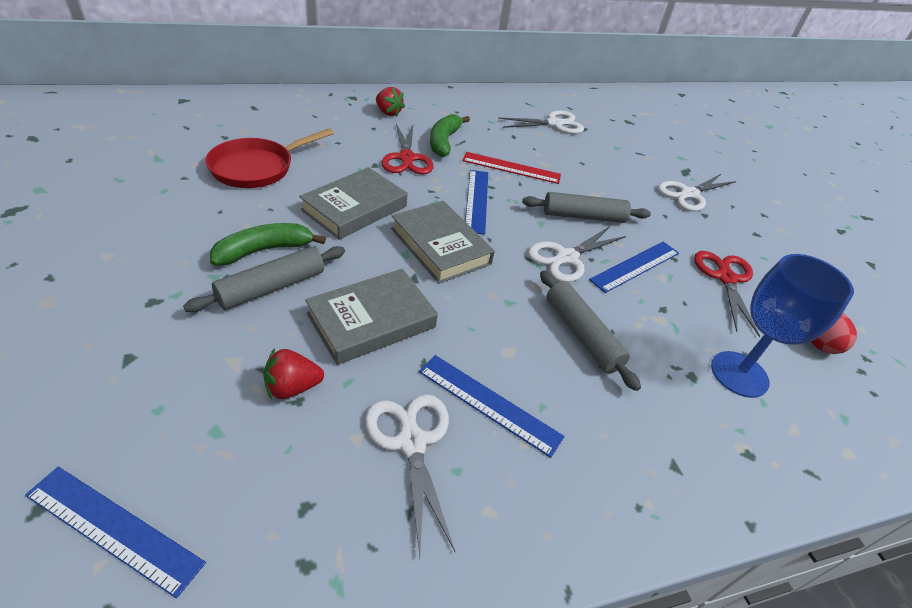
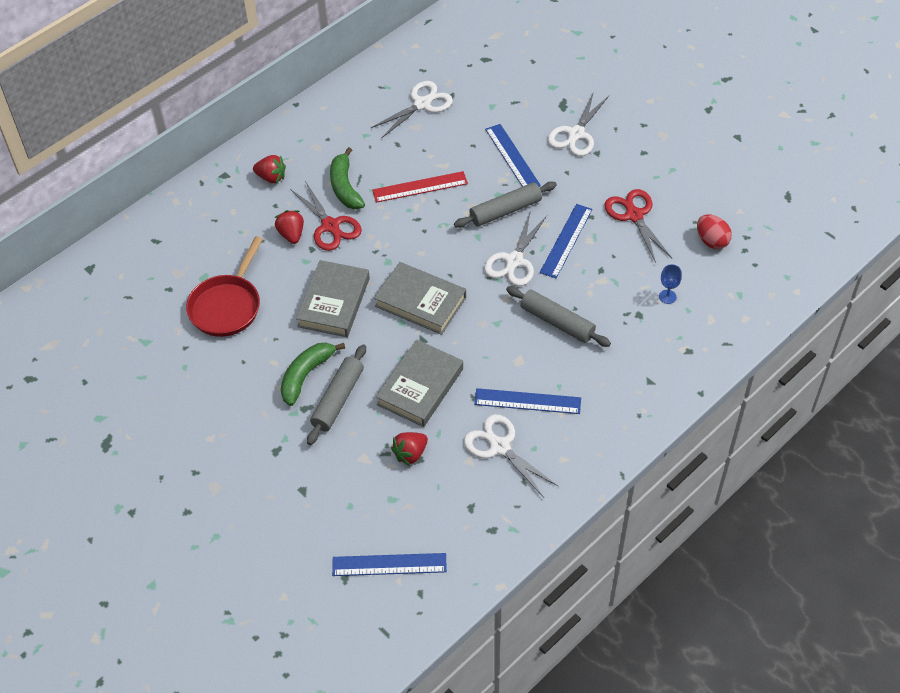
camera: 20 degrees left, 10 degrees up
(367, 149) = (291, 234): none -> red strawberry
(476, 200) = (416, 241): blue ruler -> blue ruler (512, 157)
(739, 374) = (667, 297): blue goblet -> blue goblet, size x0.43

